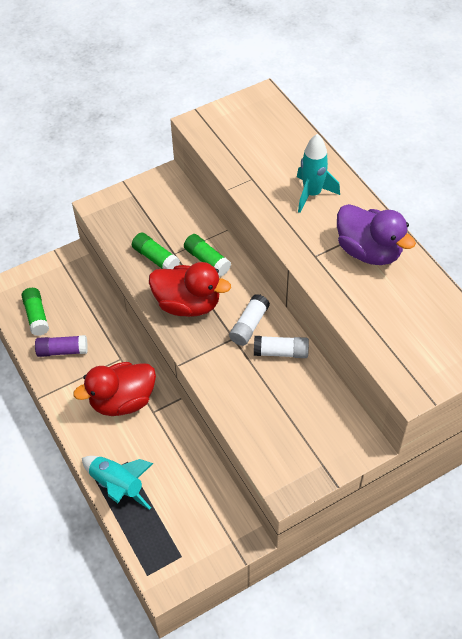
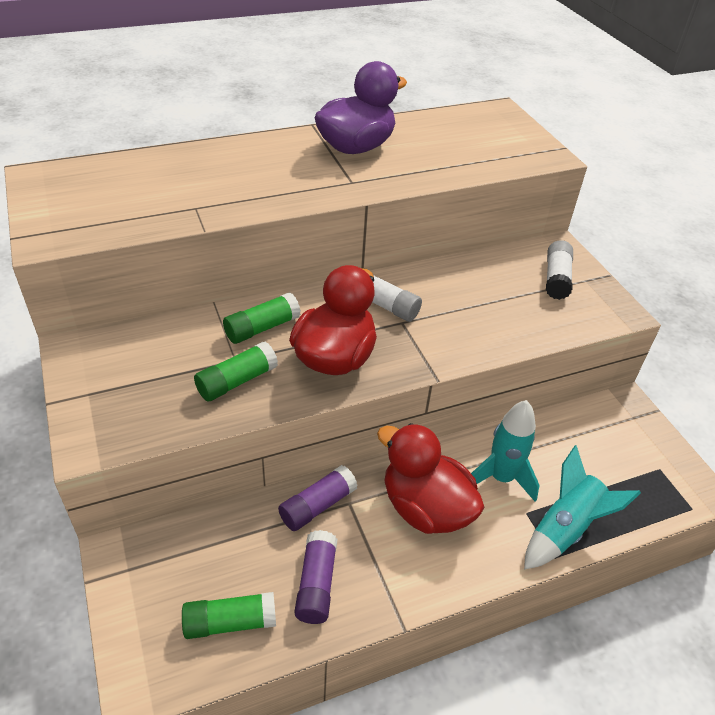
camera: 85 degrees left, 10 degrees down
(115, 342) = (317, 506): none -> purple glue stick
(122, 401) = (425, 508): red duck -> red duck turned 150 degrees clockwise
(281, 352) = (430, 286): white glue stick -> white glue stick (556, 278)
(312, 194) = (248, 168): turquoise rocket -> turquoise rocket (501, 478)

